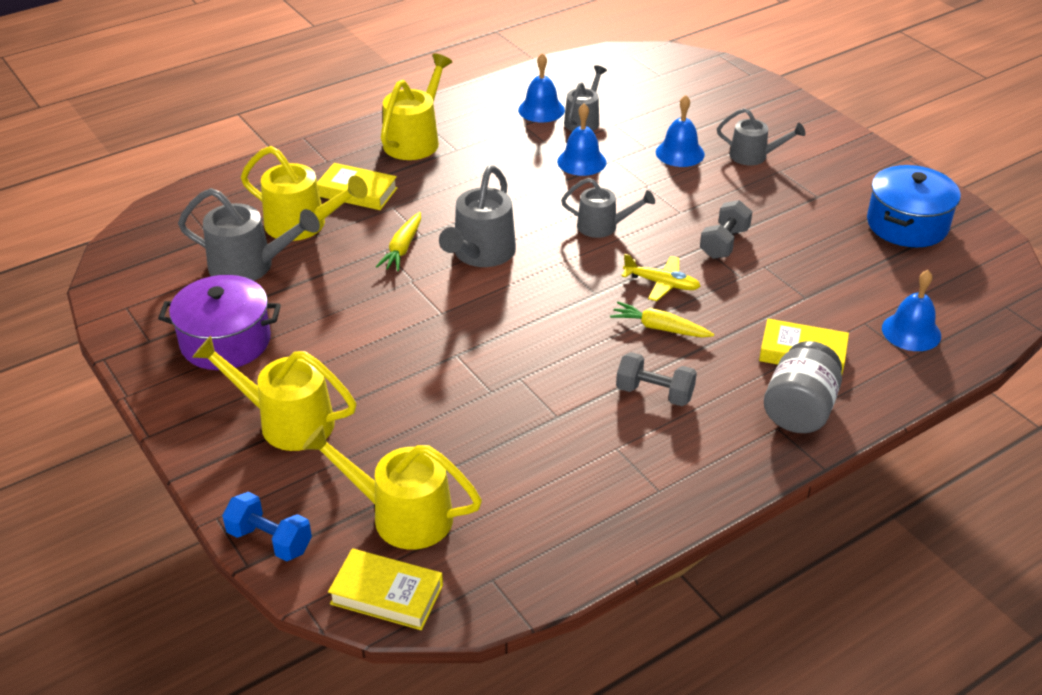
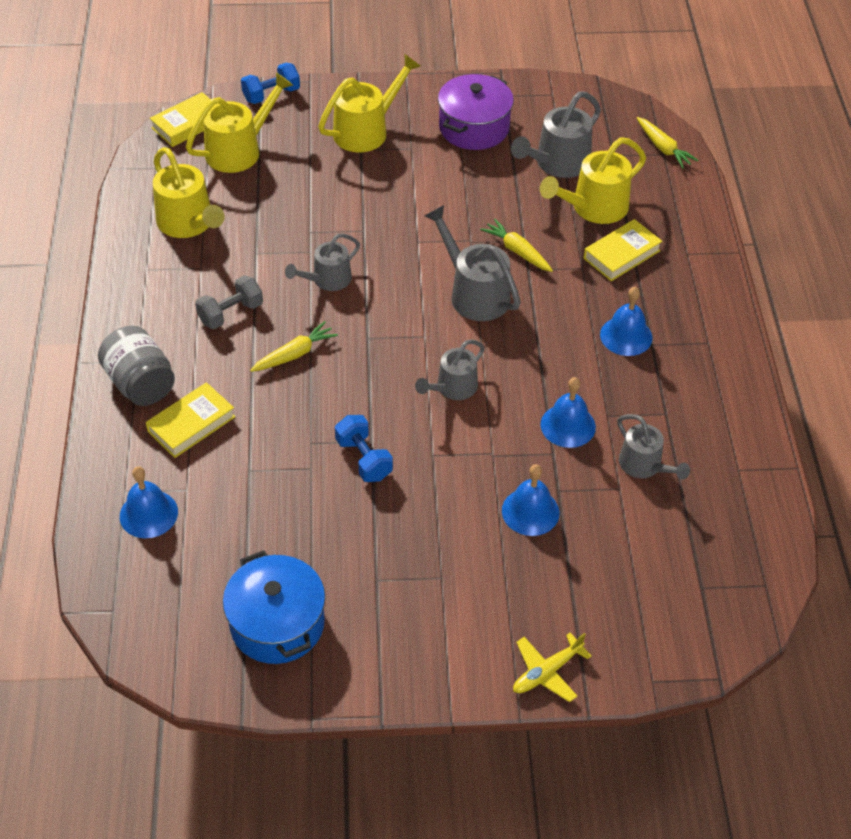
camera: 120 degrees right, 10 degrees up
(179, 211) = (663, 148): none -> yellow carrot
(415, 139) = (687, 324): yellow watering can -> yellow watering can (189, 224)
(541, 110) = (687, 441): blue bell -> blue bell (626, 336)
(662, 284) = (345, 385): yellow plane -> yellow plane (546, 672)
(724, 243) = (364, 459): grey dumbbell -> blue dumbbell
(754, 156) = (482, 572): grey watering can -> grey watering can (327, 280)

